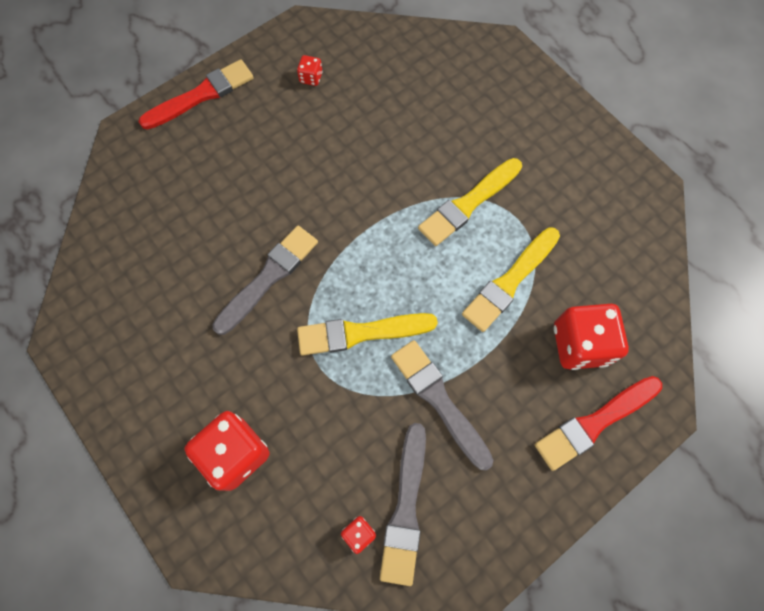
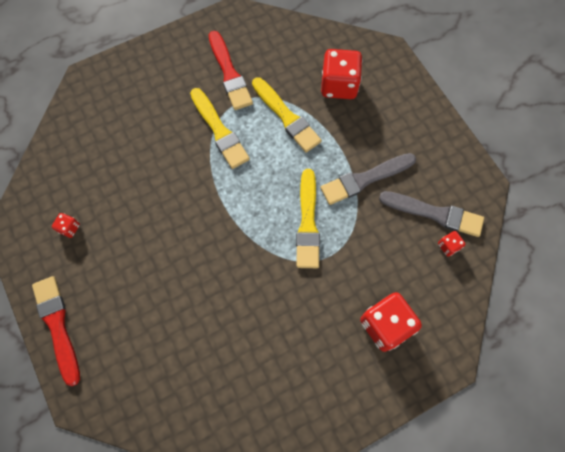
camera: 80 degrees left, 0 degrees up
(268, 278) = (250, 285): grey brush -> none
(595, 422) = (392, 90): red brush -> red brush (229, 73)

